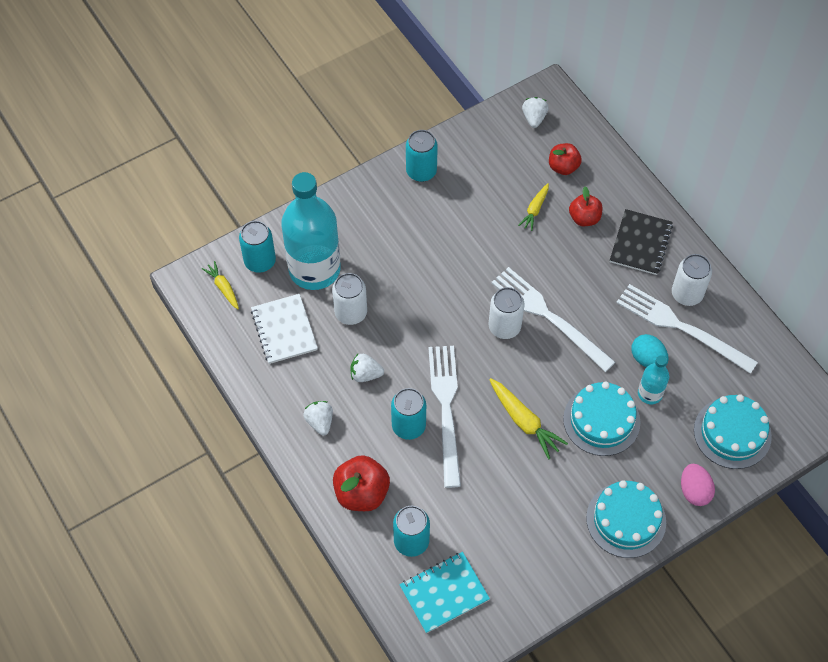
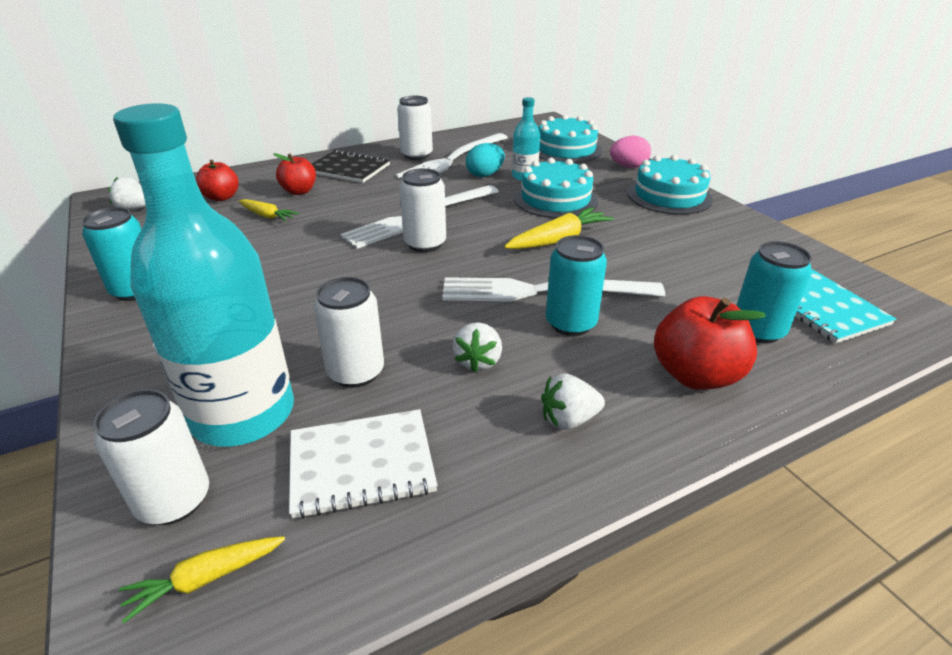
camera: 85 degrees left, 25 degrees down
(260, 261) = (174, 500): turquoise can -> white can

